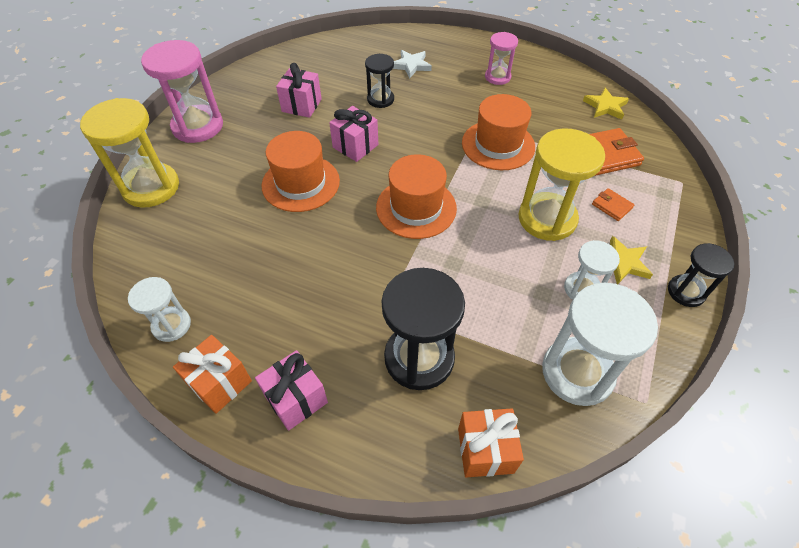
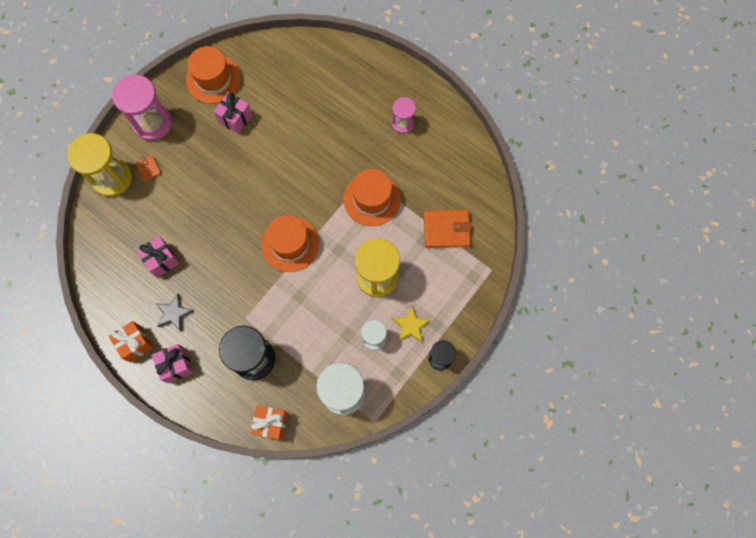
camera: 15 degrees right, 20 degrees up
(171, 325) = (113, 297): white hourglass -> none
(274, 325) = (174, 313): none -> grey star
(301, 183) = (216, 200): orange hat -> orange hat (213, 79)
(355, 146) = (265, 173): pink gift -> pink gift (161, 260)
(380, 99) = (299, 127): black hourglass -> none
(411, 65) = (336, 92): white star -> none
(605, 106) = (474, 179): yellow star -> none
(612, 206) = (428, 278): orange wallet -> orange wallet (149, 169)

